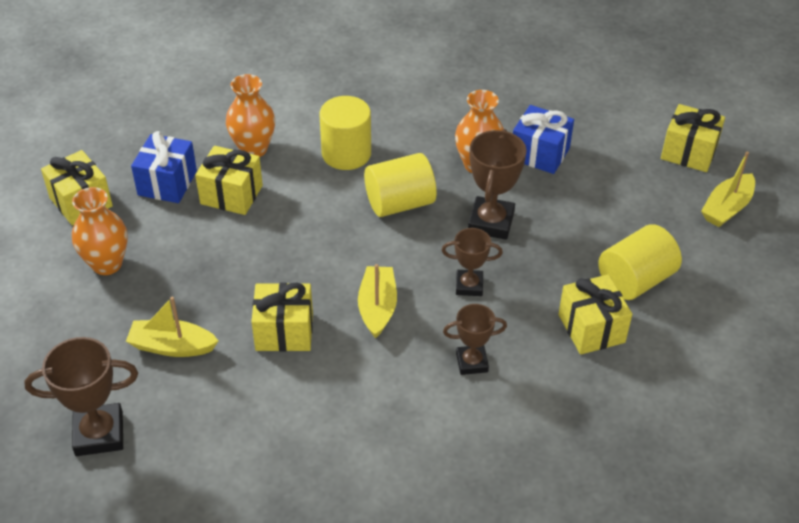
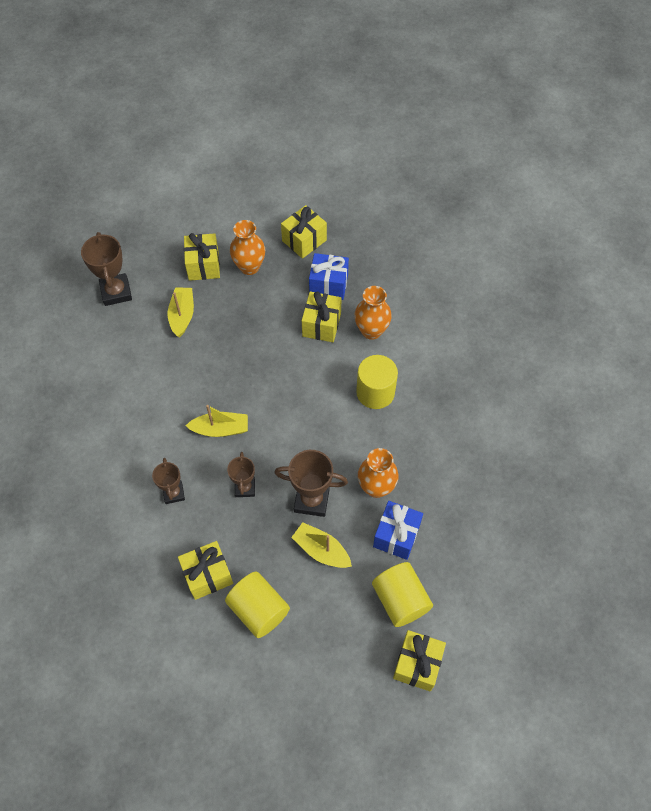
camera: 85 degrees right, 15 degrees up
(284, 331) = (197, 375): yellow gift -> yellow gift (203, 265)
(399, 203) = (325, 434): yellow cylinder -> yellow cylinder (400, 600)
(726, 208) = (349, 693): yellow boat -> yellow boat (321, 550)

